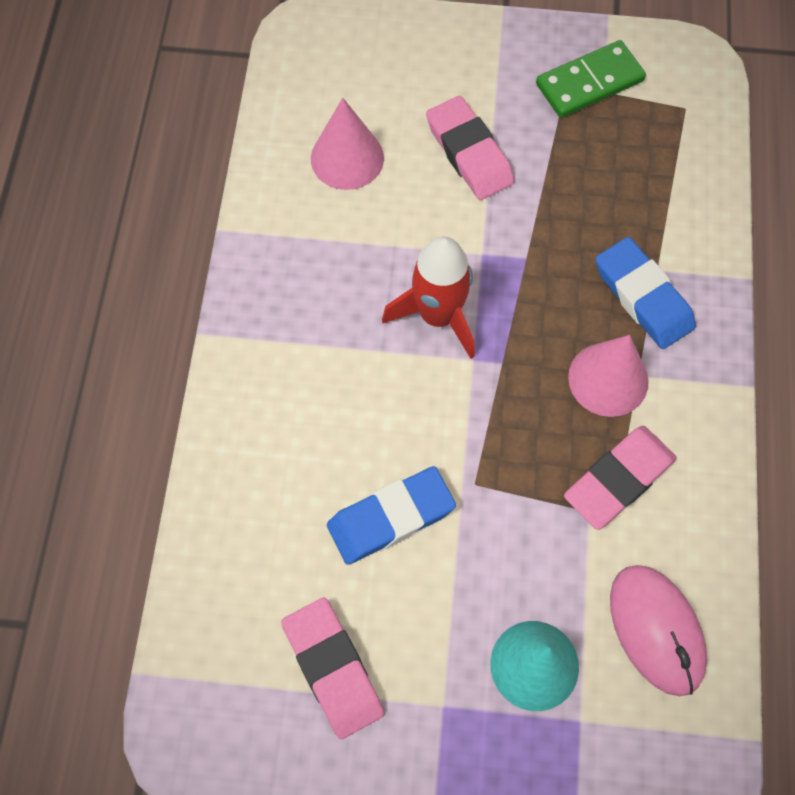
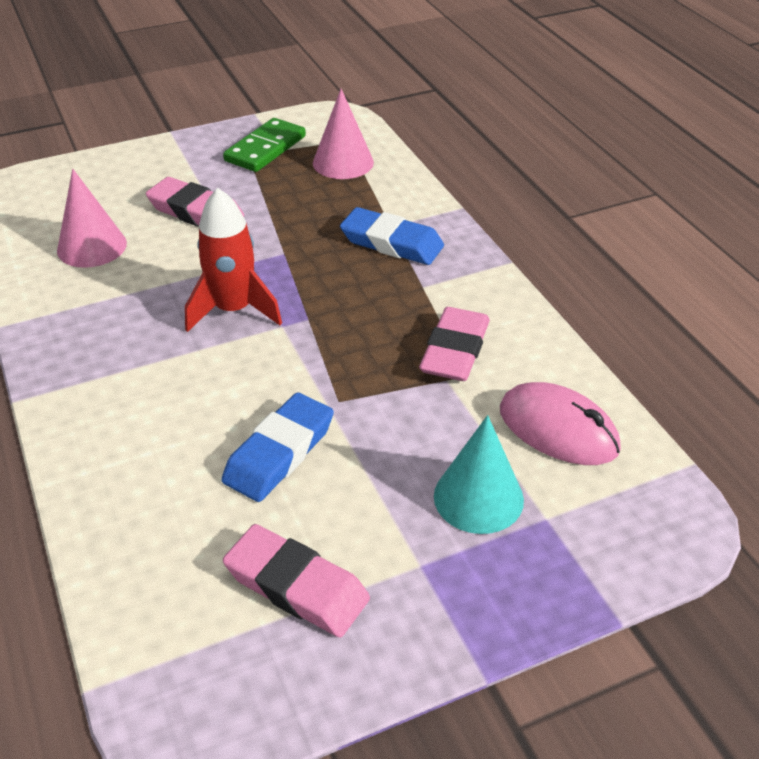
camera: 30 degrees left, 25 degrees down
(608, 379) = (400, 296): pink cone -> pink cone (343, 162)

